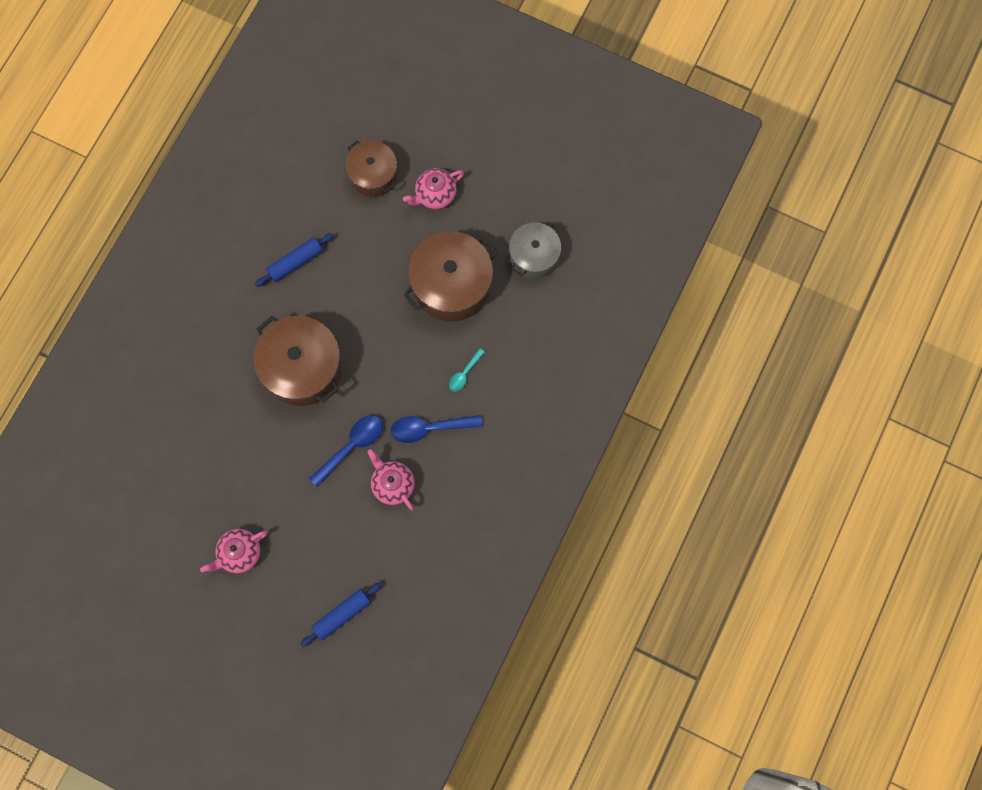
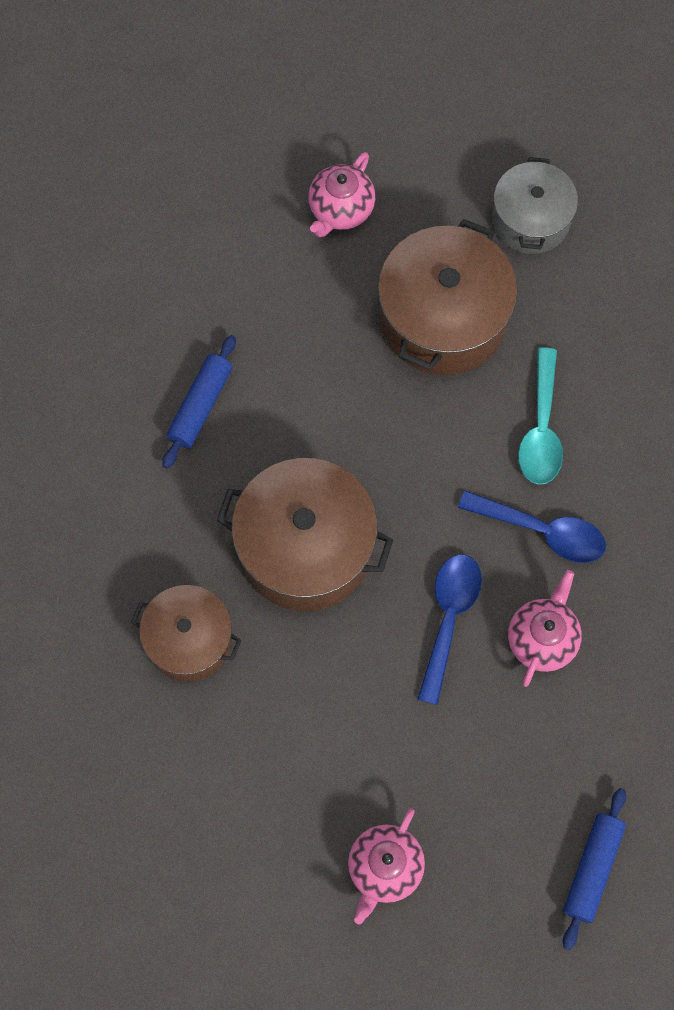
camera: 30 degrees left, 5 degrees down
(373, 175) = (235, 228): brown pot -> brown pot (189, 640)
(393, 484) = (542, 639): pink teapot -> pink teapot turned 90 degrees clockwise
(429, 428) = (542, 531): blue spoon -> blue spoon turned 120 degrees counterclockwise
(464, 374) = (541, 429): turquoise spoon -> turquoise spoon, size x1.75

